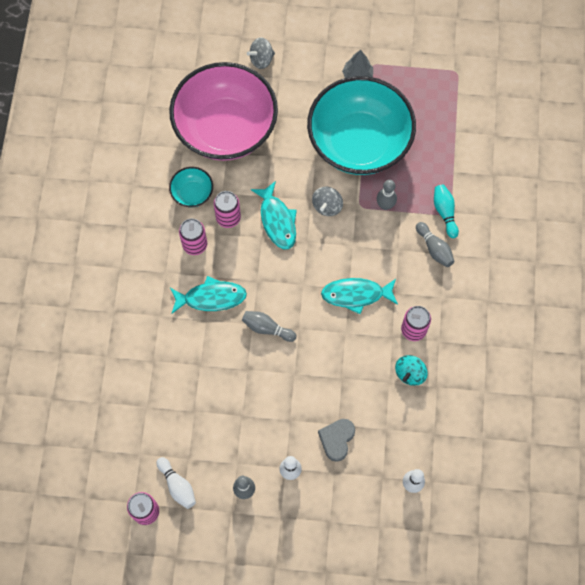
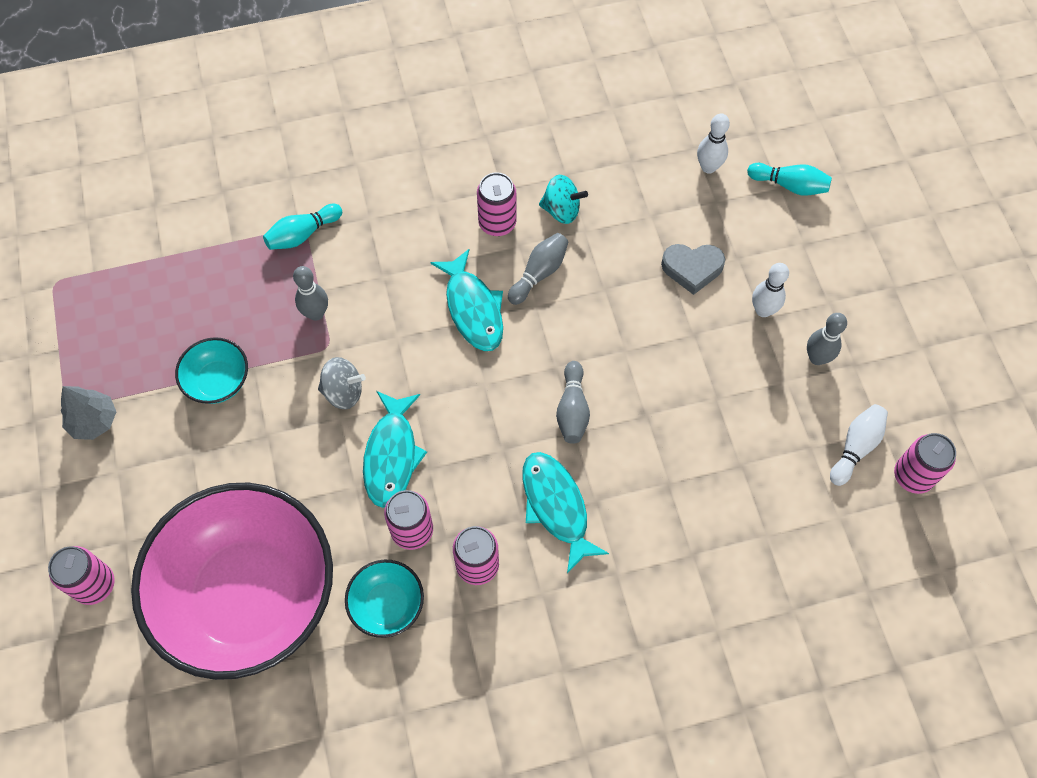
camera: 110 degrees left, 5 degrees down
(261, 59) = (95, 585): grey spinning top -> pink can
(277, 220) = (391, 455): turquoise fish -> turquoise fish turned 135 degrees clockwise
(359, 142) = (218, 381): turquoise bowl -> turquoise bowl, size x0.41
(378, 534) = (789, 185): none -> turquoise bowling pin
(434, 248) = (364, 232): grey bowling pin -> grey bowling pin (539, 273)

